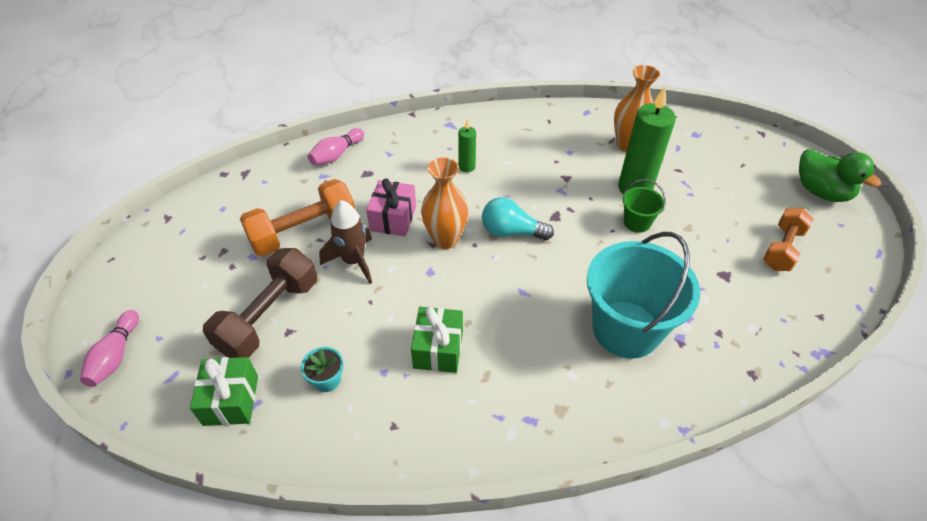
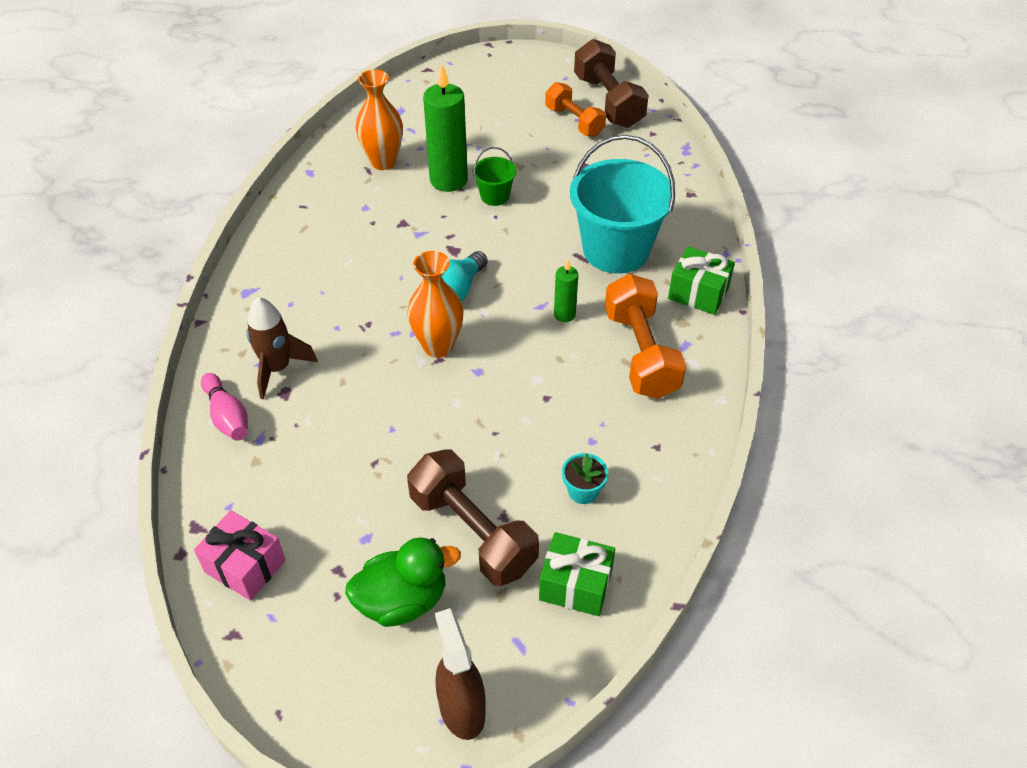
camera: 70 degrees left, 0 degrees up
(116, 356) = (461, 708): pink bowling pin -> brown spray bottle
(304, 232) = (353, 476): orange dumbbell -> orange dumbbell (641, 353)
(354, 261) = (428, 435): brown rocket -> brown rocket (277, 369)
(393, 218) = (379, 384): pink gift -> pink gift (245, 566)
(438, 349) = (582, 390): green gift -> green gift (698, 293)
(467, 167) = (334, 297): green candle -> green candle (564, 314)
(821, 192) = (523, 70): green duck -> green duck (402, 600)
(836, 267) = (608, 101): none -> brown dumbbell

